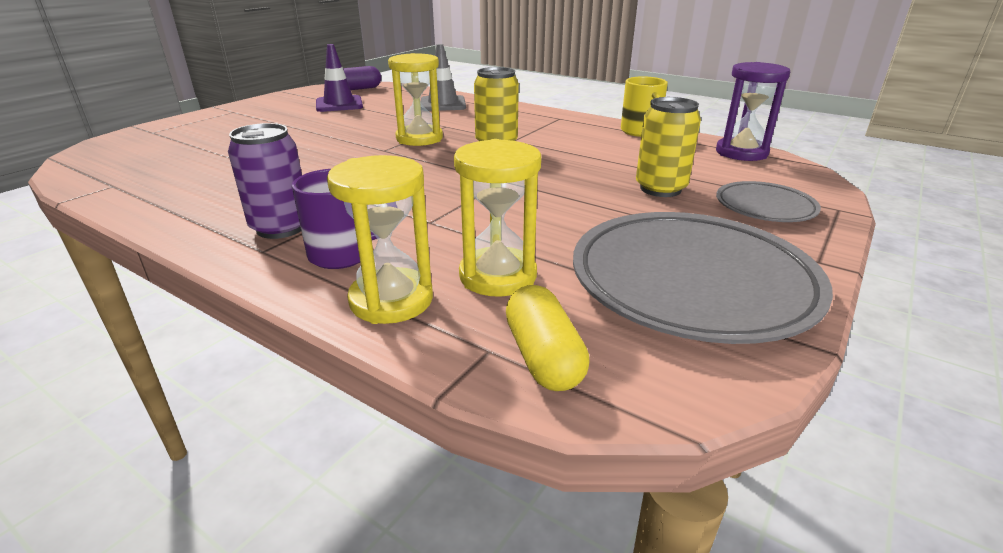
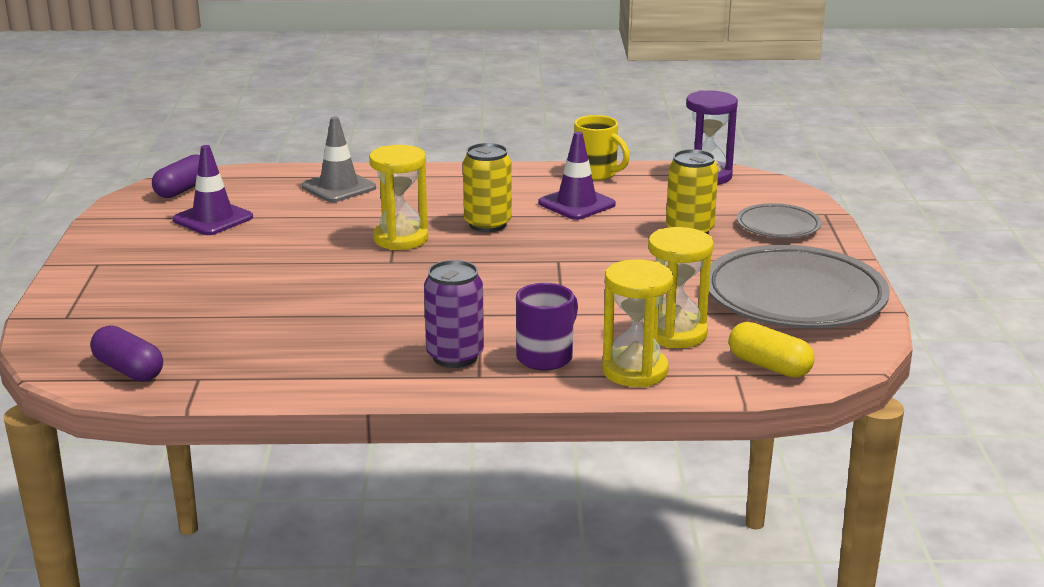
camera: 35 degrees left, 5 degrees down
(98, 168) = (128, 370): none -> purple capsule
(590, 147) = (576, 204): none -> purple traffic cone

